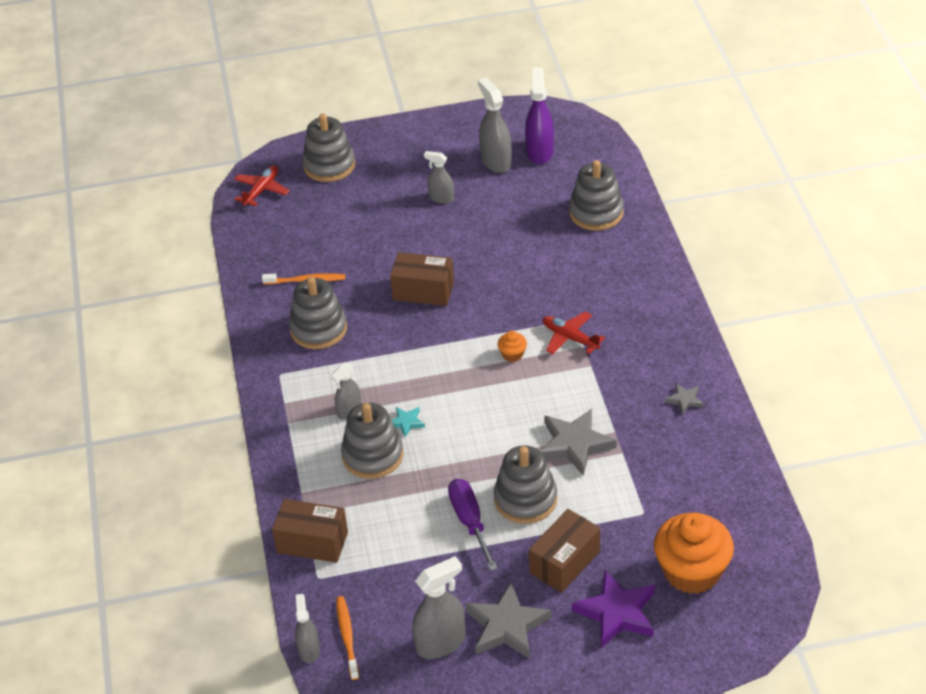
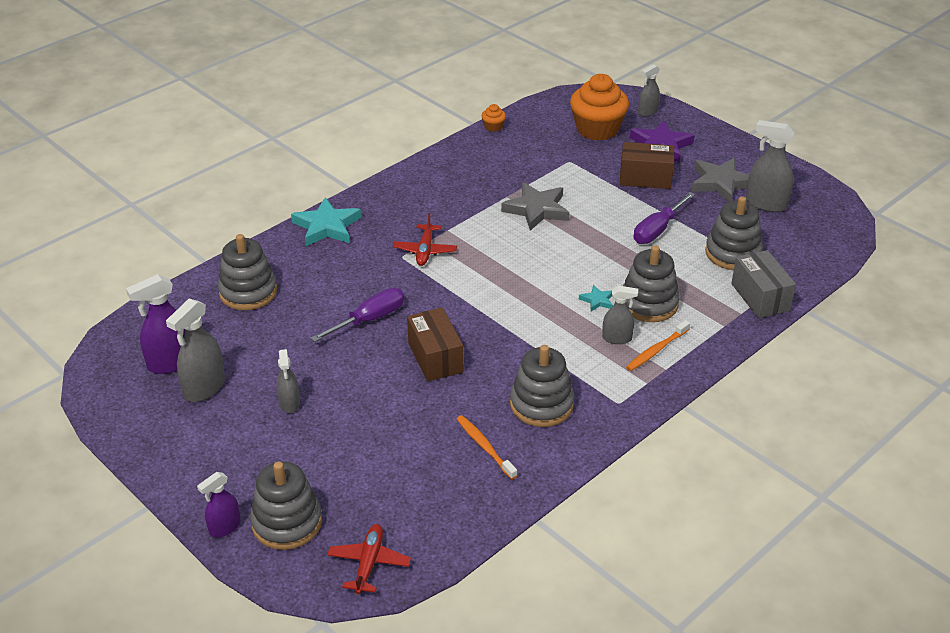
camera: 125 degrees left, 5 degrees down
(261, 190) = (369, 563): red plane -> red plane turned 105 degrees clockwise
(309, 650) = (842, 257): grey spray bottle -> grey spray bottle (647, 112)
(312, 542) = (760, 297): brown box -> grey box
(347, 637) = (812, 244): orange toothbrush -> orange toothbrush (656, 350)
(351, 138) = (224, 527): none -> purple spray bottle
(502, 270) = (369, 320): none -> purple screwdriver
(512, 354) = (470, 274): orange cupcake -> orange cupcake (493, 127)
(525, 499) = (610, 213): grey stacking toy -> grey stacking toy (733, 253)
(657, 287) = (326, 226): none -> turquoise star
(684, 400) = (445, 176): grey star -> none

